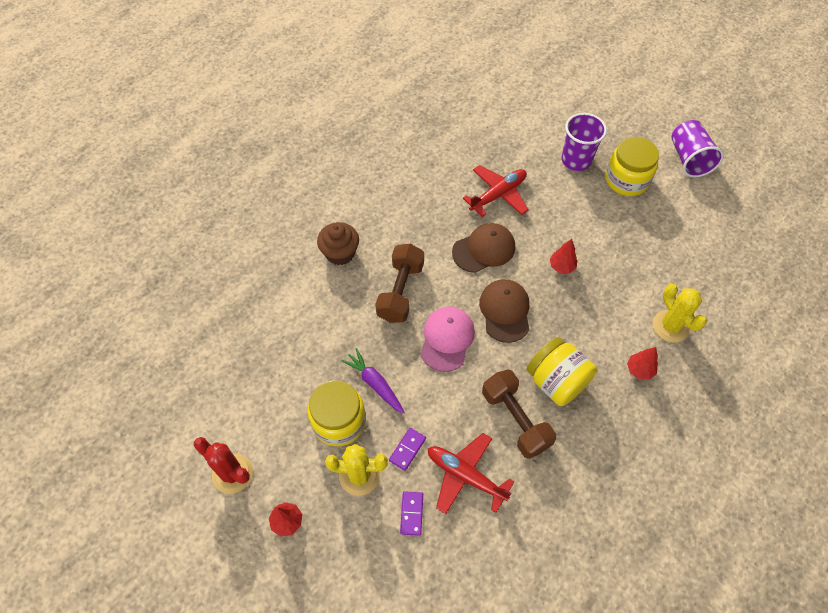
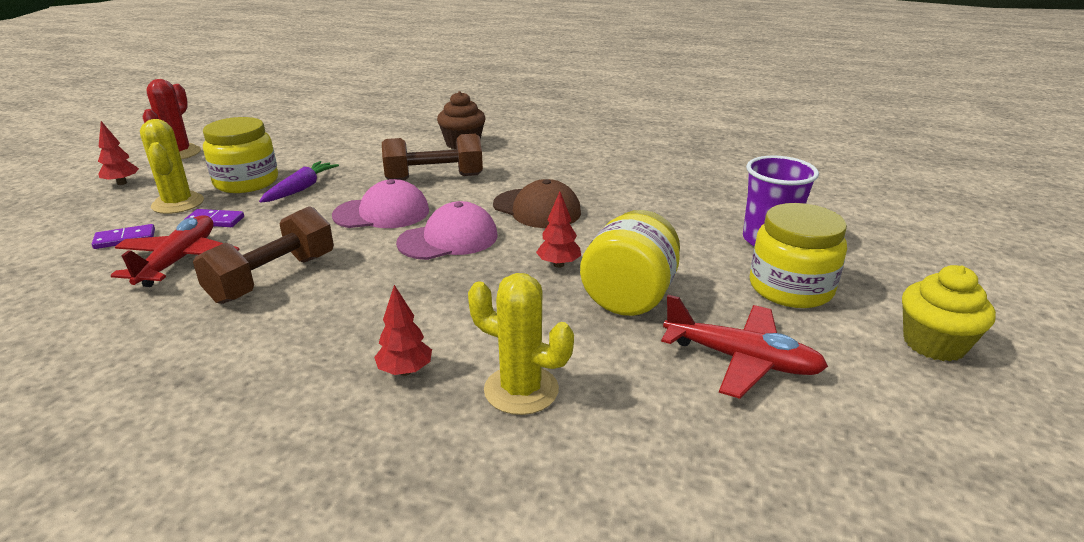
camera: 65 degrees right, 30 degrees down
(498, 195) = (634, 201): red plane -> red plane (741, 360)
(505, 311) = (448, 239): brown cap -> pink cap
(556, 382) = (348, 297): yellow jar -> yellow jar (629, 297)
(670, 326) = (521, 390): yellow cactus -> yellow cactus turned 75 degrees clockwise
(689, 159) = (934, 344): purple cup -> yellow cupcake

